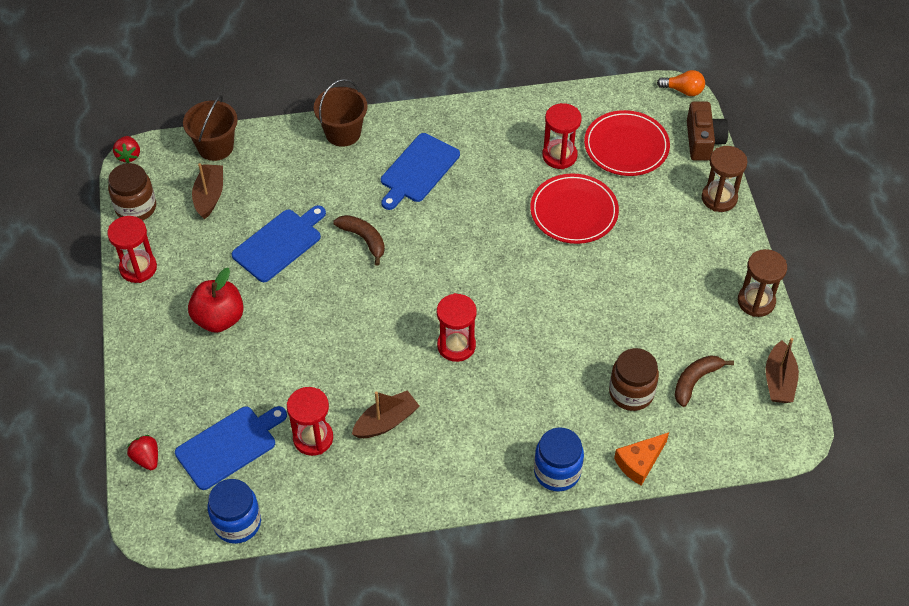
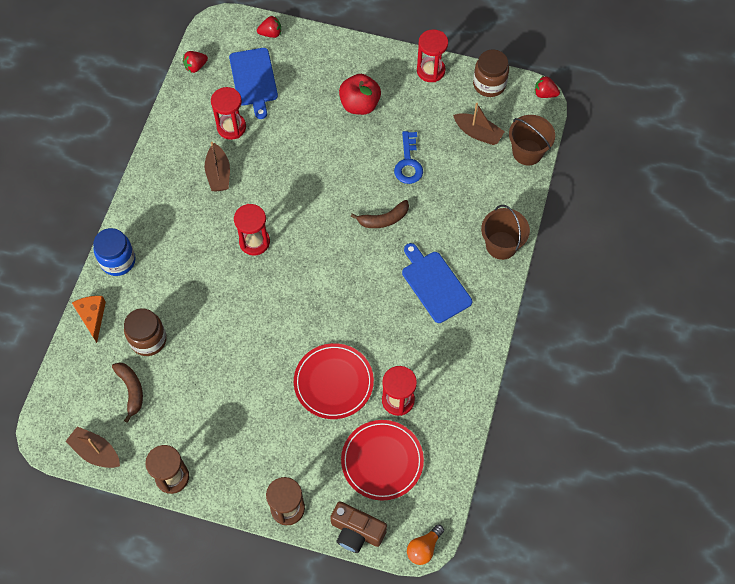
camera: 115 degrees right, 10 degrees up
(237, 523) = (195, 67): blue jar -> red strawberry
(279, 243) = (408, 163): blue cutting board -> blue key

